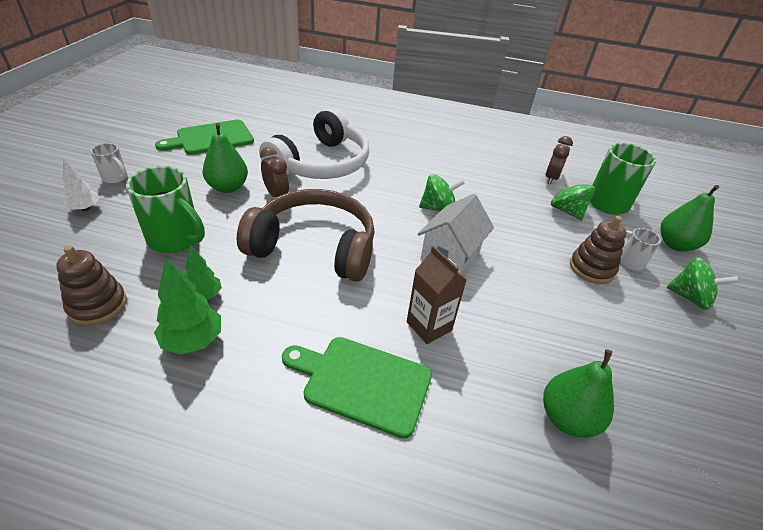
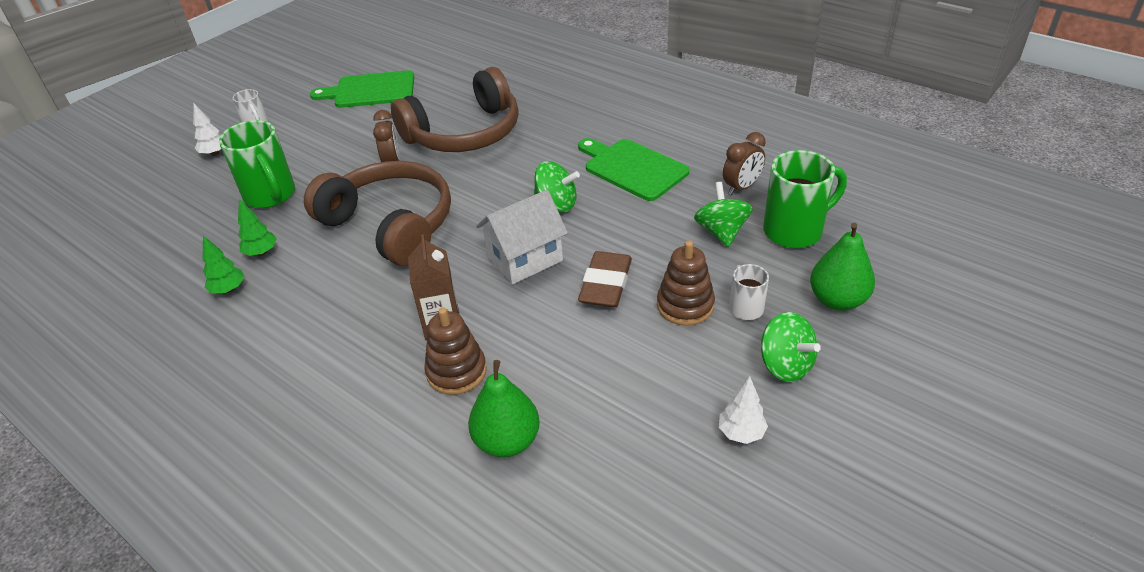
camera: 30 degrees right, 0 degrees up
(97, 305) = (176, 244): brown stacking toy -> brown stacking toy (456, 371)
(193, 341) = (229, 289): green tree -> green tree, size x0.65
(228, 187) = (350, 148): green pear -> none
(321, 163) = (464, 133): white headphones -> brown headphones
(362, 383) = (341, 359): green cutting board -> green cutting board (632, 168)
(525, 263) = (606, 284): none -> brown eraser
(712, 357) = (741, 433): none -> white tree

